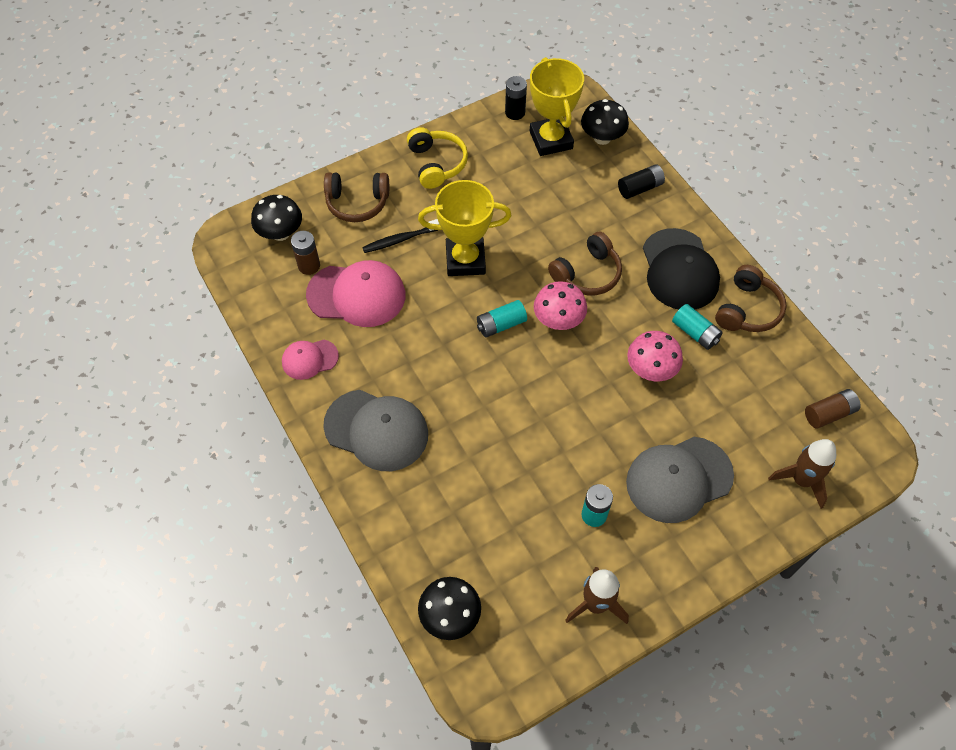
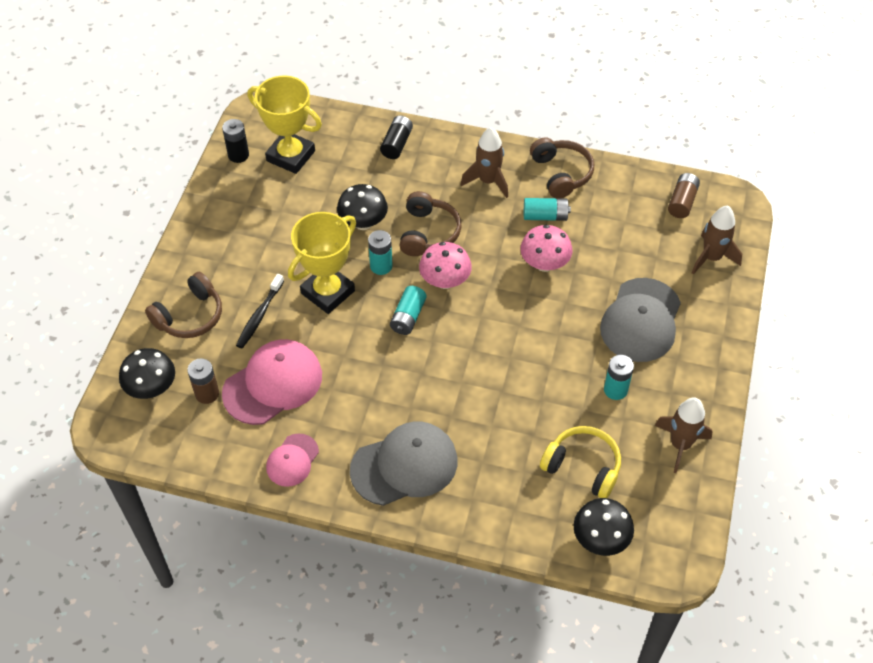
camera: 45 degrees left, 5 degrees down
(437, 164) = (220, 238): yellow headphones -> yellow headphones (583, 467)
(524, 271) = (381, 266): none -> turquoise battery
(602, 138) = (328, 127): black mushroom -> black mushroom (363, 223)
(679, 270) = (488, 181): black cap -> brown rocket

